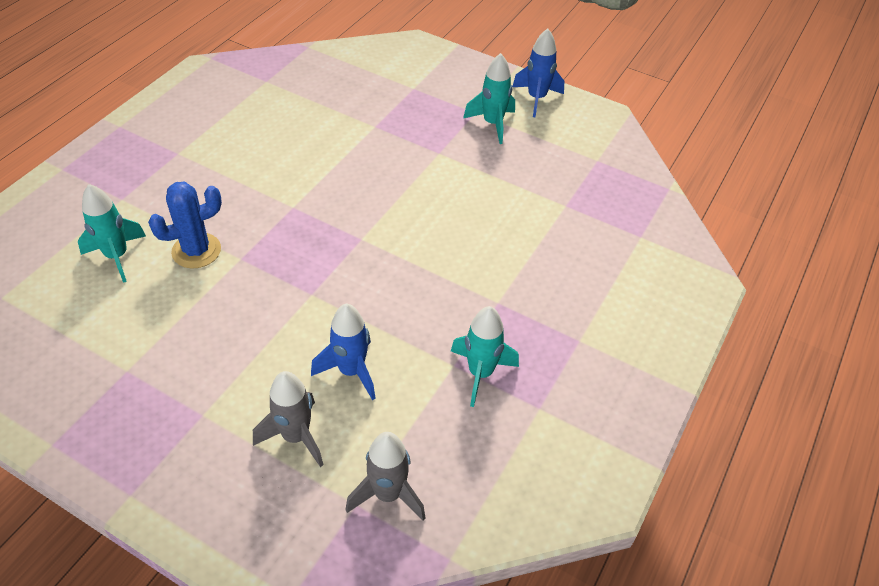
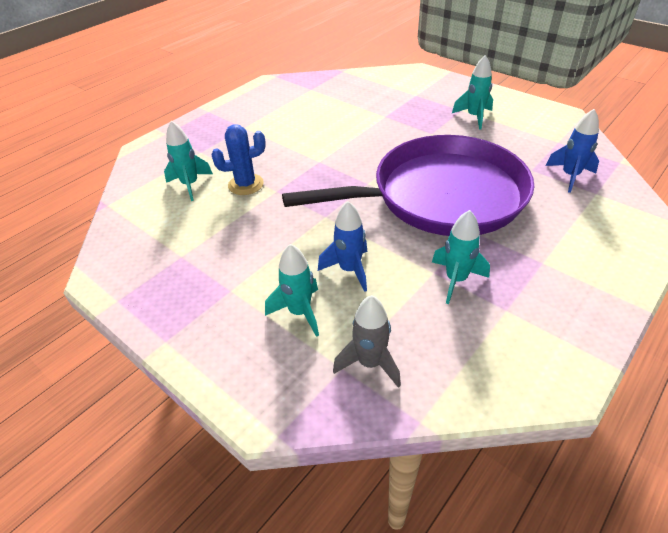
camera: 15 degrees right, 5 degrees down
(296, 436) = (299, 312): grey rocket -> turquoise rocket
(456, 252) = (440, 195): none -> purple pan
(536, 98) = (509, 103): blue rocket -> blue rocket (570, 176)

